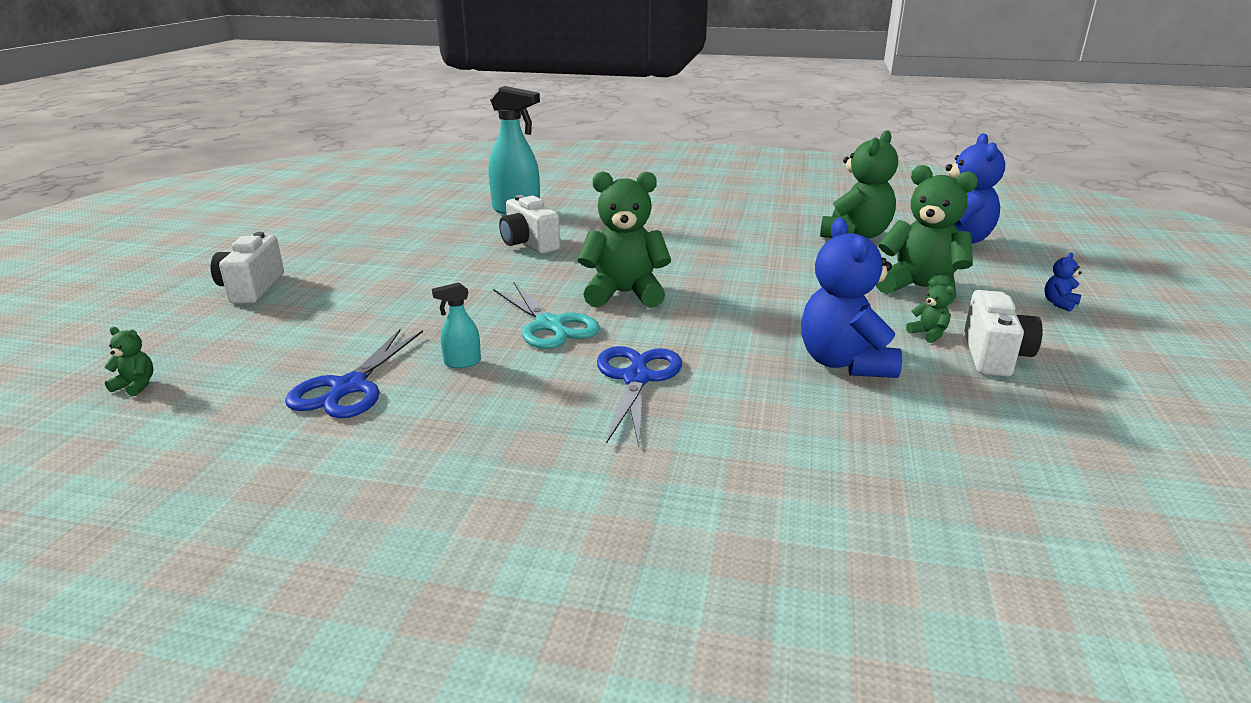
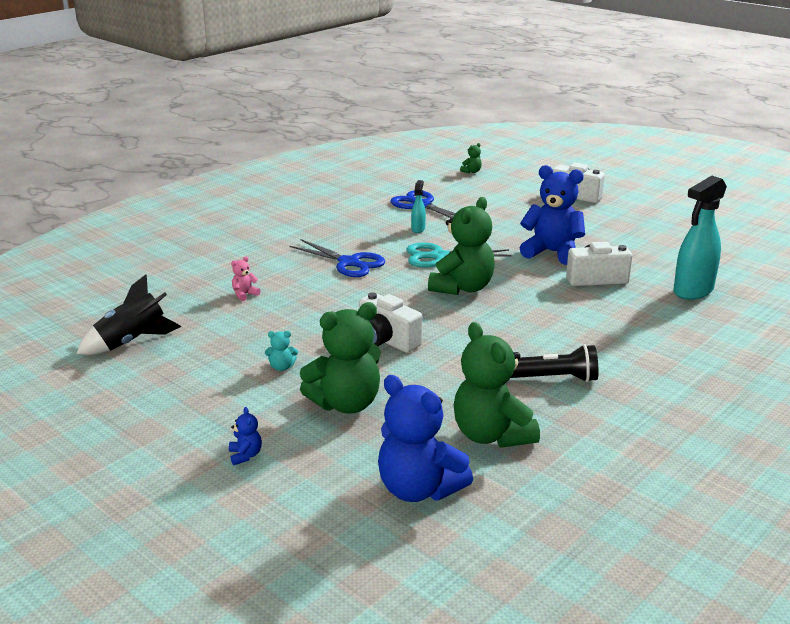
camera: 120 degrees right, 0 degrees up
(745, 231) = (553, 378): none -> black flashlight
(834, 423) = (244, 294): none -> pink teddy bear
(844, 363) = (289, 322): blue teddy bear -> blue teddy bear (552, 252)
(928, 334) = (282, 367): green teddy bear -> turquoise teddy bear
(994, 355) = (229, 375): white camera -> white camera (386, 340)
(1079, 456) = (131, 342): none -> black rocket

